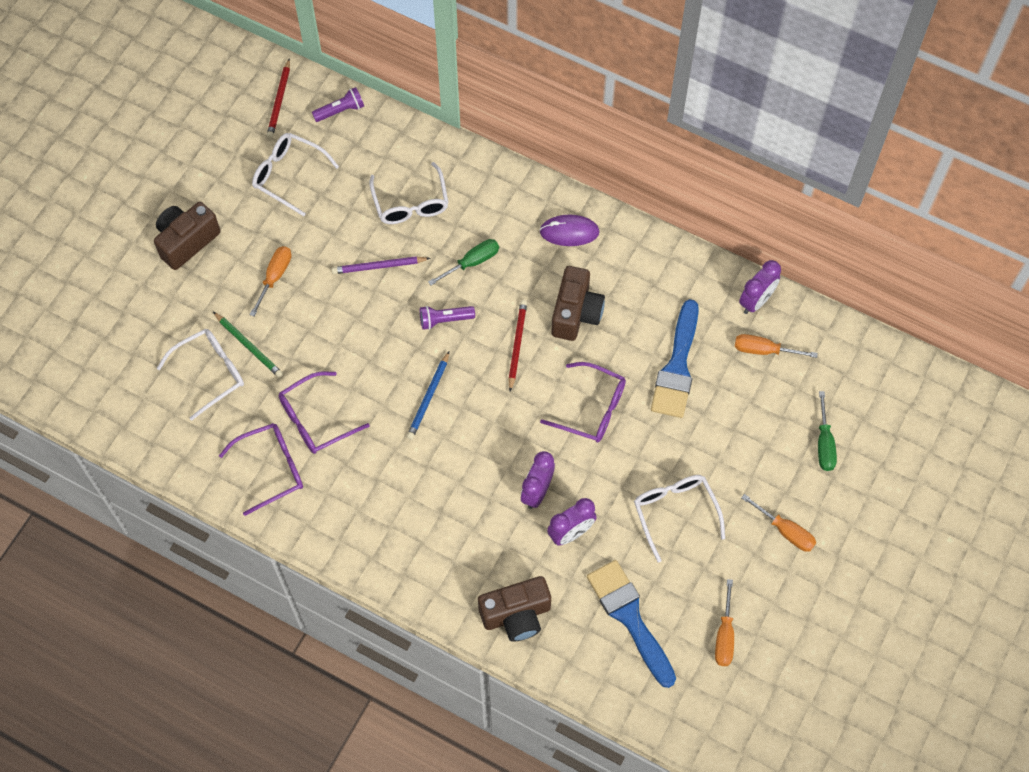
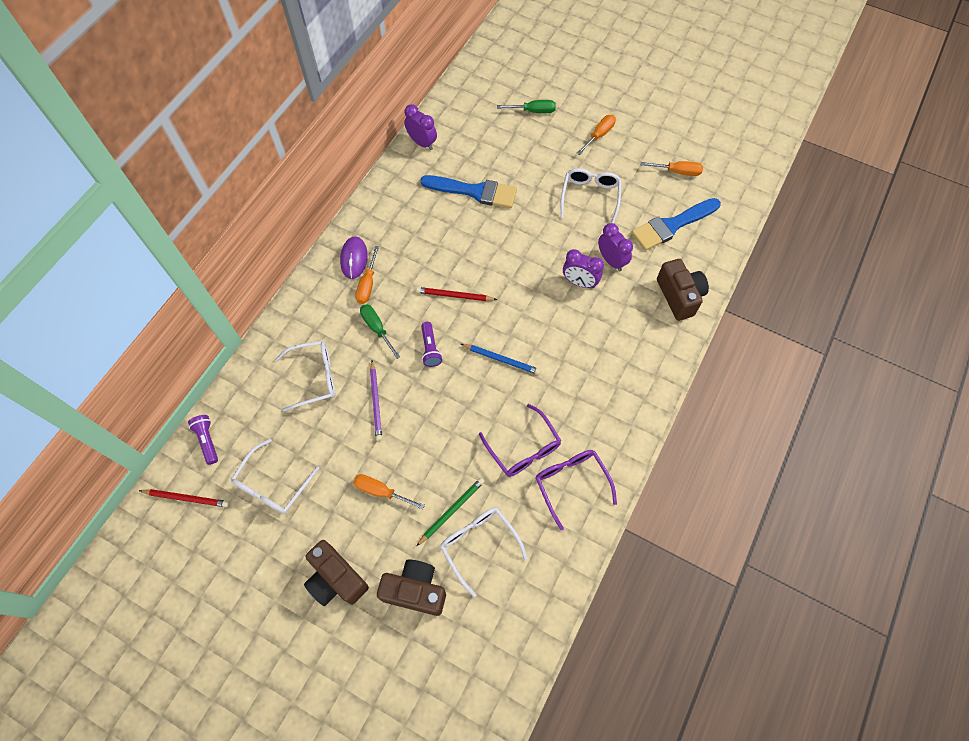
camera: 90 degrees left, 0 degrees up
(576, 313) = (427, 255): brown camera -> brown camera (415, 590)
(592, 409) = (510, 245): purple glasses -> none
(675, 512) = (590, 196): white glasses -> white glasses turned 120 degrees clockwise
(764, 350) = (462, 140): orange screwdriver -> orange screwdriver (368, 284)

